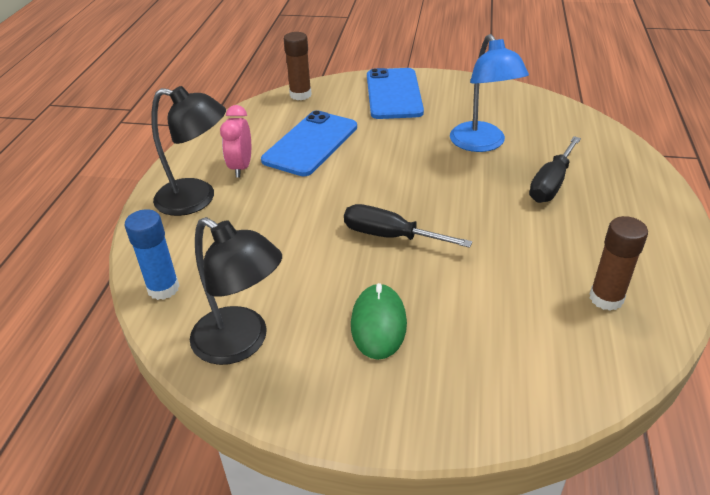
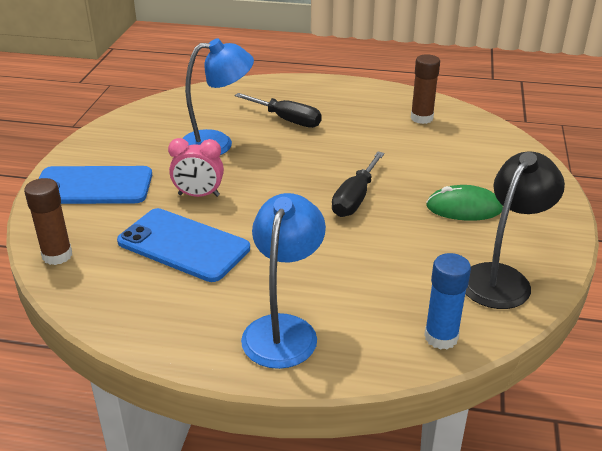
camera: 90 degrees left, 5 degrees down
(197, 199) = (283, 329): black lamp -> blue lamp
(241, 167) = (221, 297): pink clock -> pink clock (199, 195)

